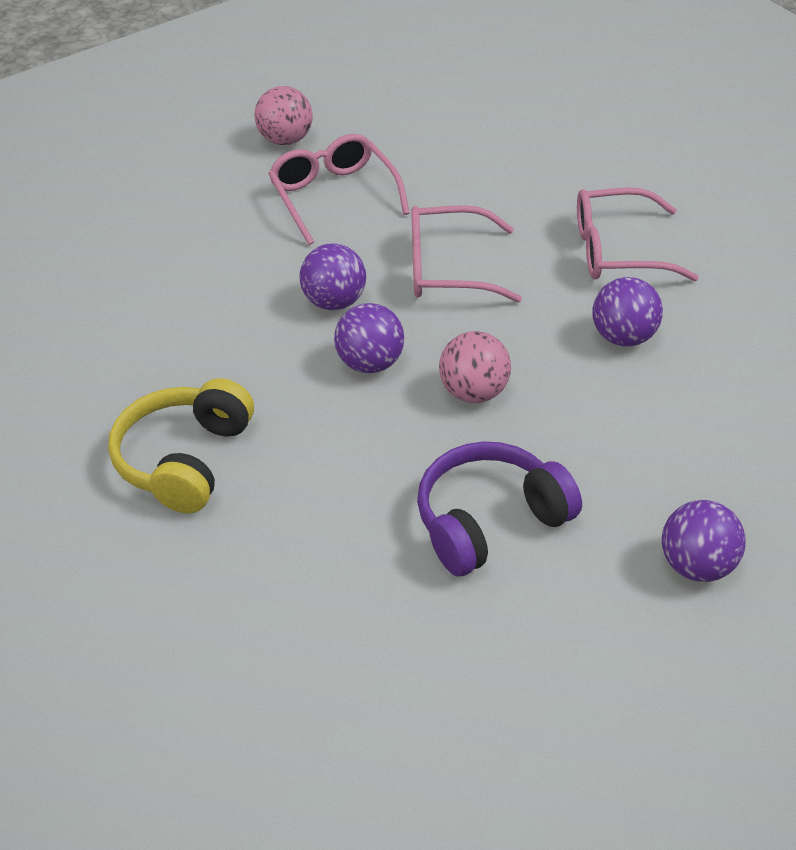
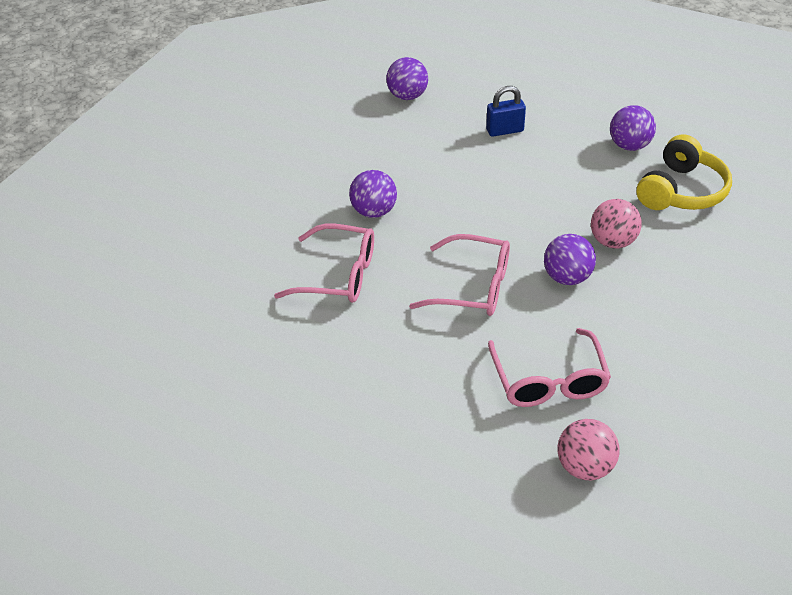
camera: 165 degrees left, 0 degrees up
(371, 363) = (551, 227): purple ball -> purple ball (629, 146)
(474, 392) = (487, 196): pink ball -> pink ball (613, 242)
(490, 521) = (505, 130): purple headphones -> blue padlock

